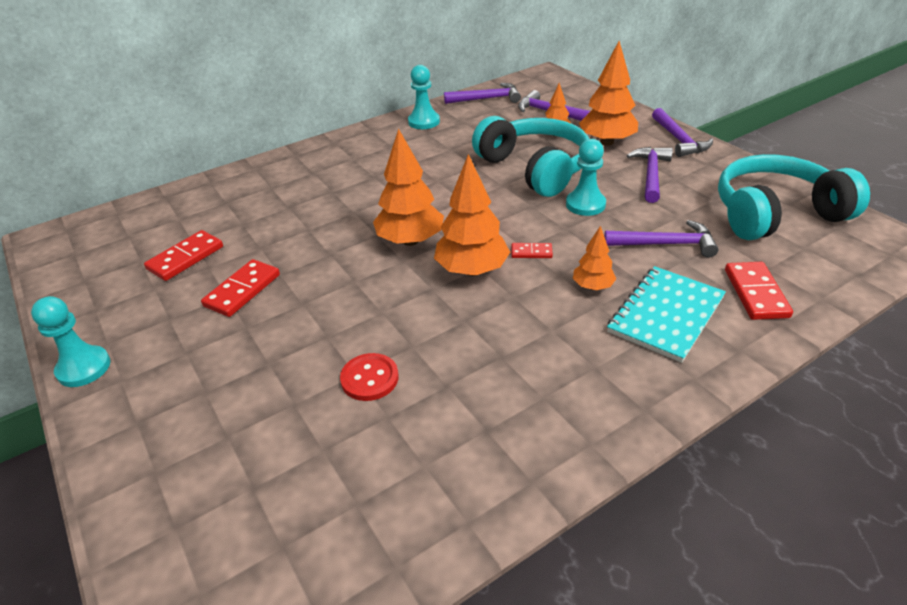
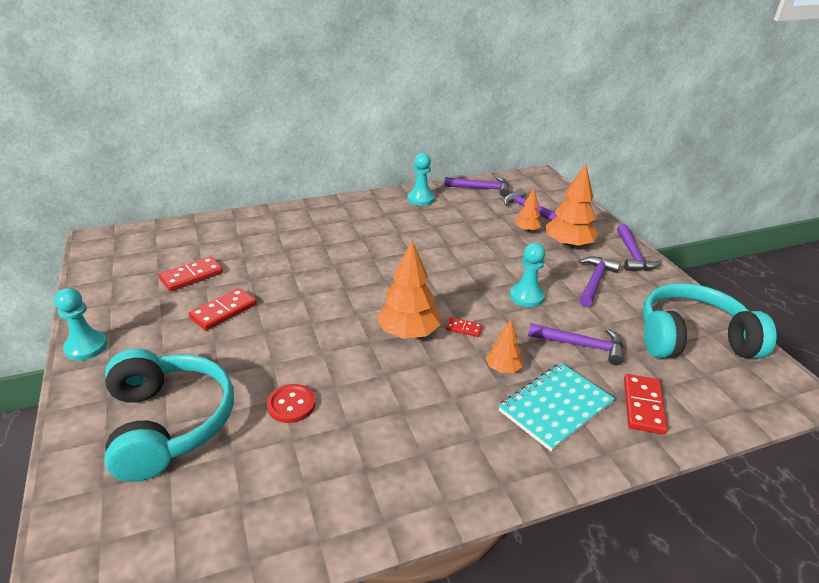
camera: 10 degrees right, 5 degrees down
(410, 241) = (369, 298): orange tree -> none
(535, 168) = (496, 257): turquoise headphones -> turquoise headphones (168, 423)

